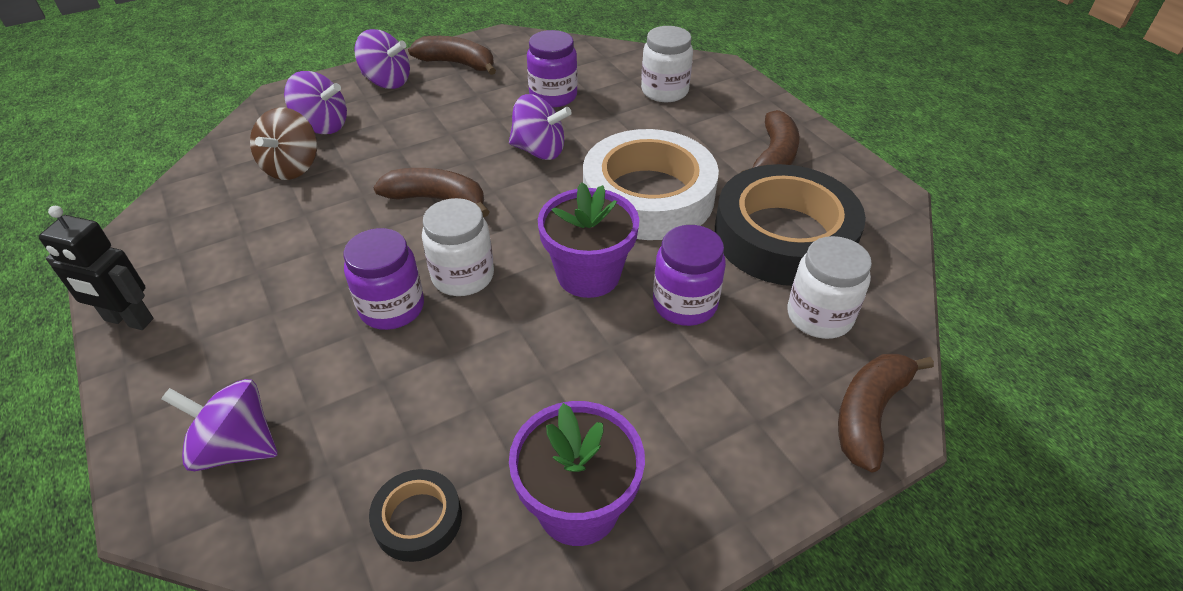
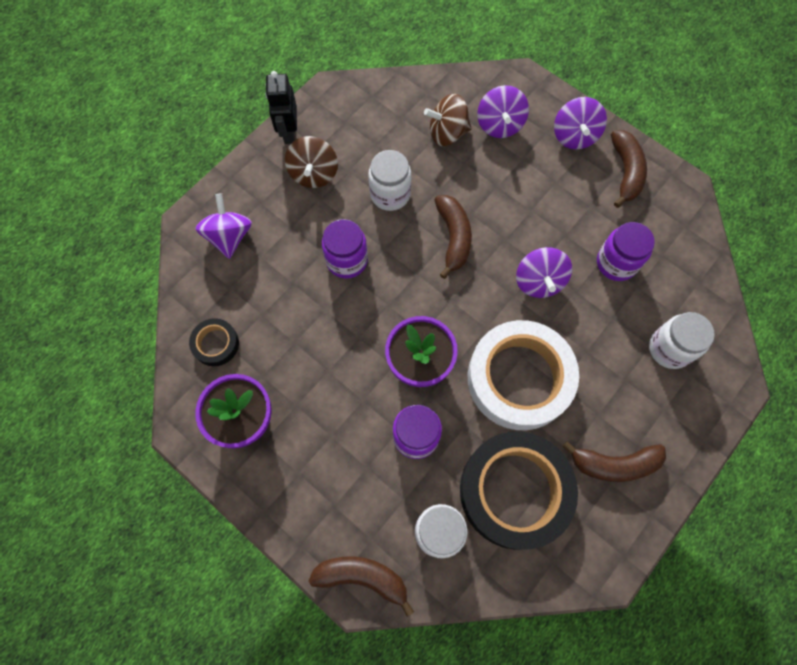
camera: 70 degrees right, 25 degrees up
(226, 309) = (314, 174): none -> brown spinning top
(463, 276) = (388, 288): white jar -> white jar (390, 194)

